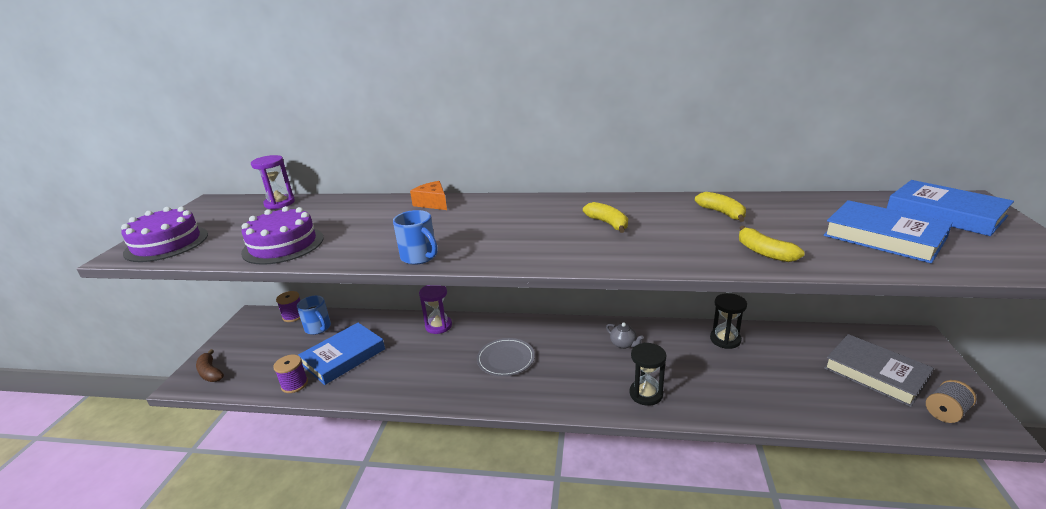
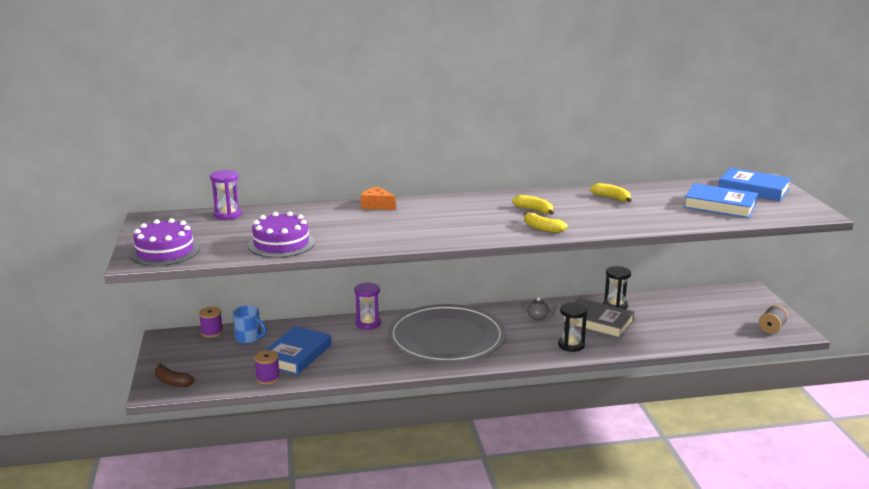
camera: 20 degrees left, 5 degrees down
(420, 257) = (410, 242): blue mug -> none
(505, 359) = (446, 338): grey plate -> grey plate, size x2.31
(764, 252) = (651, 220): yellow banana -> yellow banana (542, 228)
(875, 373) = (725, 313): grey book -> grey book (598, 322)

